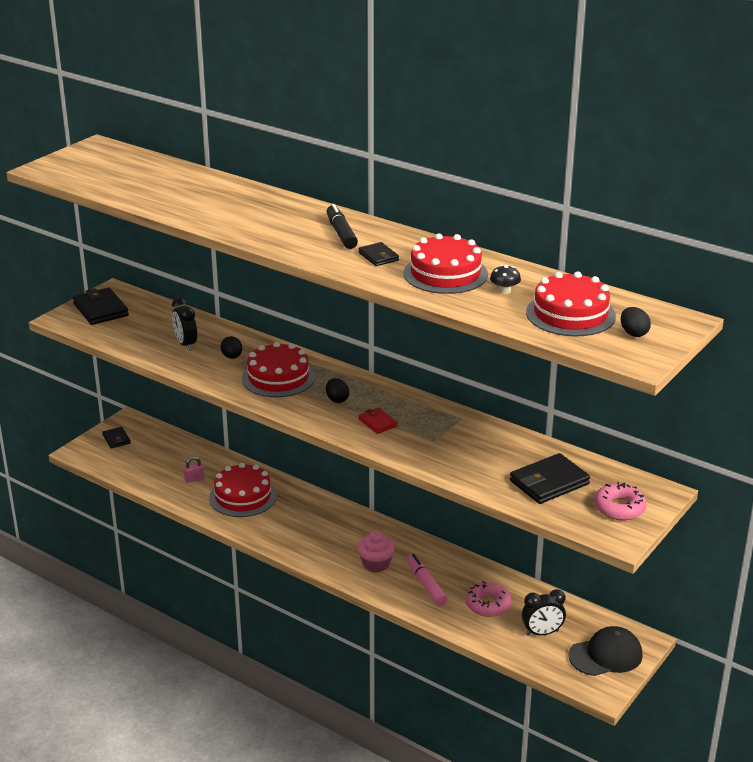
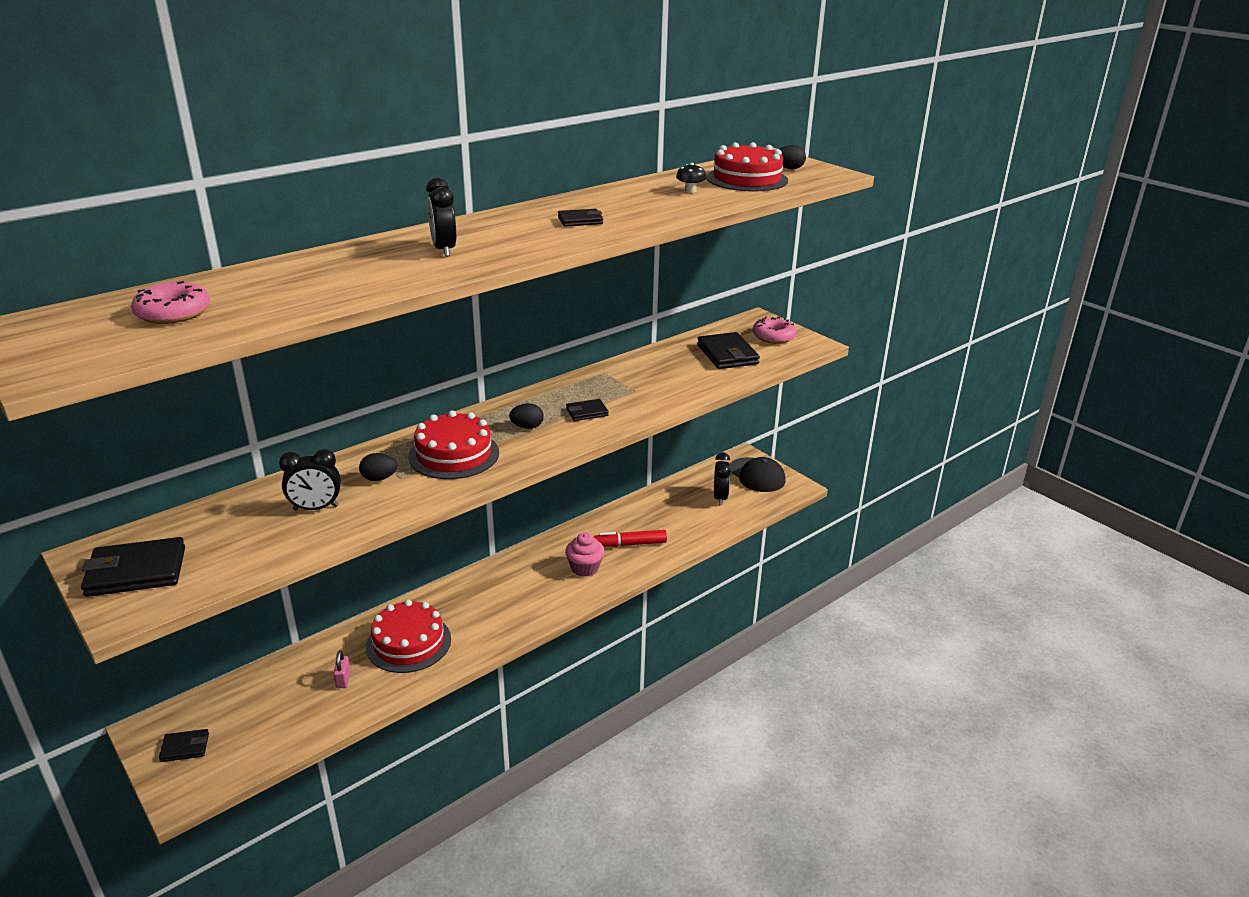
camera: 75 degrees left, 0 degrees up
(277, 221) = (444, 250): none -> black clock
(341, 233) = (507, 228): black marker -> none
(377, 423) = (587, 412): red wallet -> black wallet
(426, 584) = (630, 544): pink marker -> red marker
(445, 274) = (640, 203): red cake -> none
(488, 604) = (673, 516): pink donut -> pink donut (173, 312)
(606, 655) = (757, 475): black cap -> black cap turned 150 degrees clockwise

